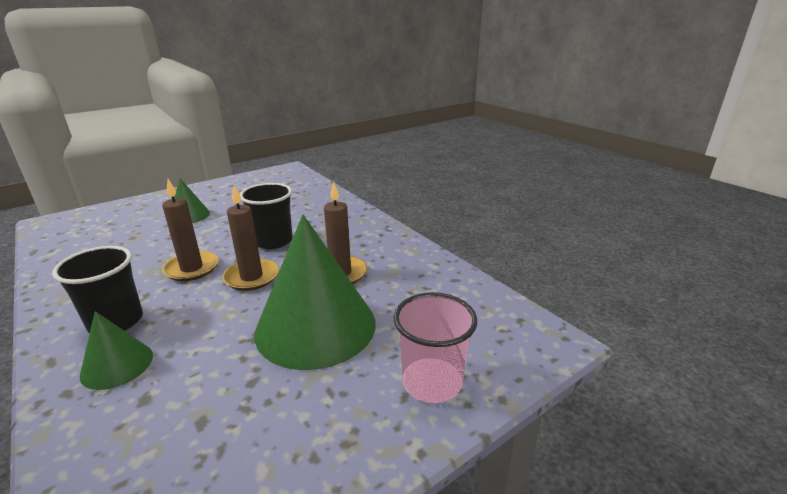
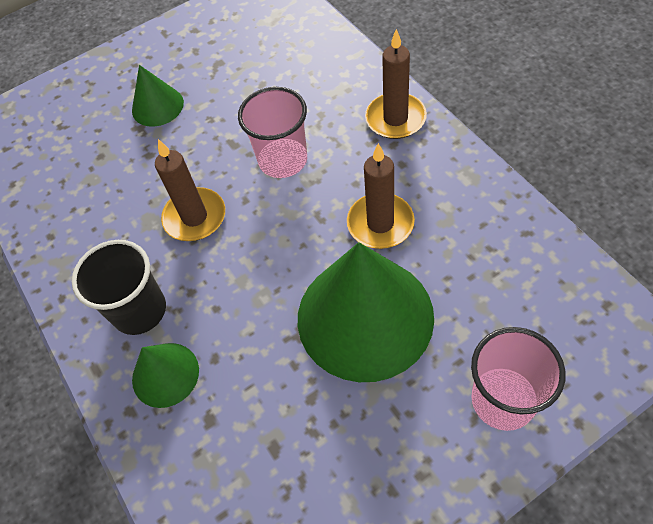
camera: 10 degrees right, 30 degrees up
(251, 277) = (272, 232): brown candle -> brown candle (395, 118)
(273, 241) = (283, 160): black cup -> pink cup

